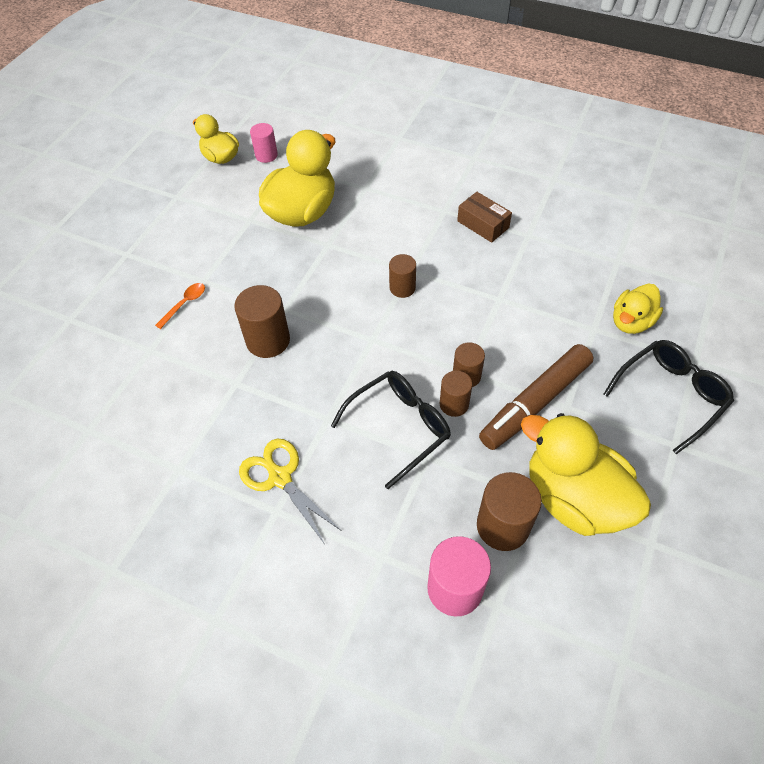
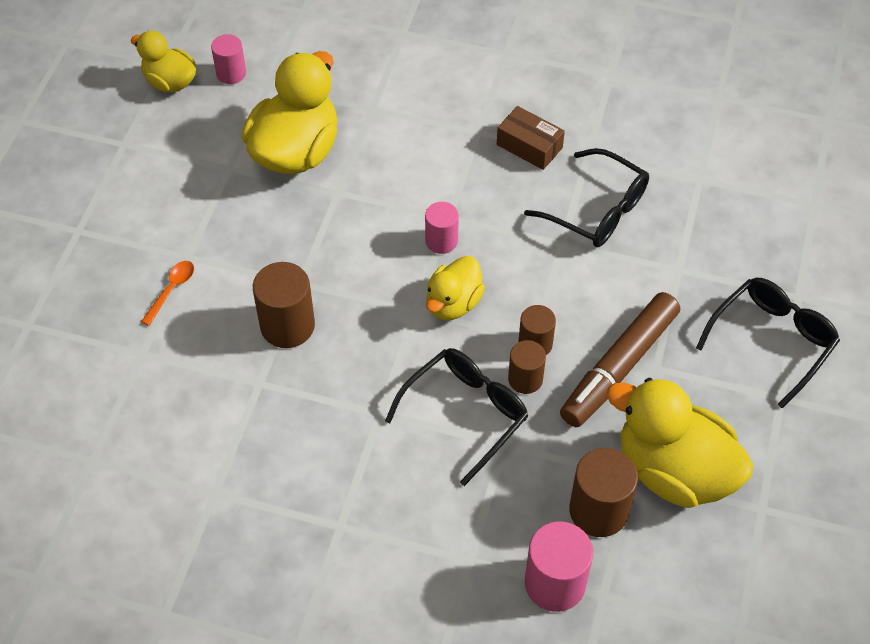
camera: 10 degrees left, 0 degrees up
(279, 477) = (336, 487): yellow scissors -> none
(402, 288) = (441, 241): brown cylinder -> pink cylinder
(531, 276) = (597, 210): none -> black glasses
(631, 322) = (721, 256): yellow duck -> yellow duck (453, 303)

